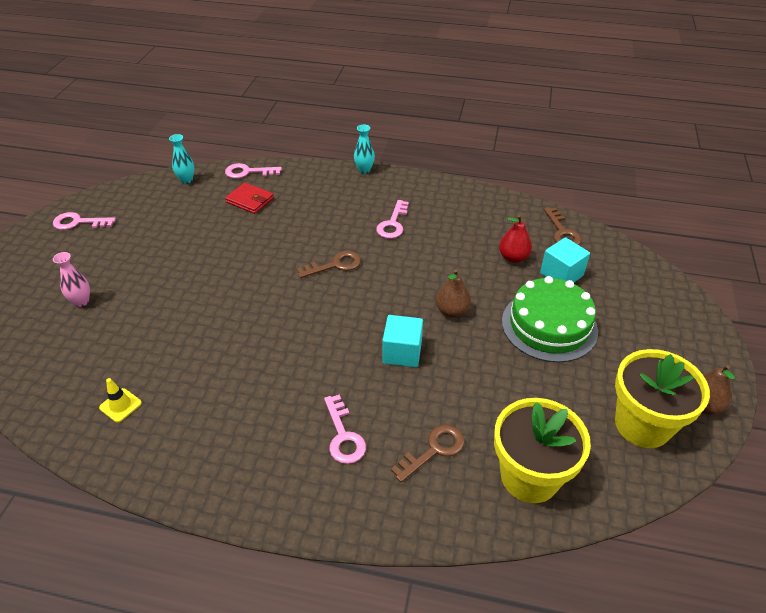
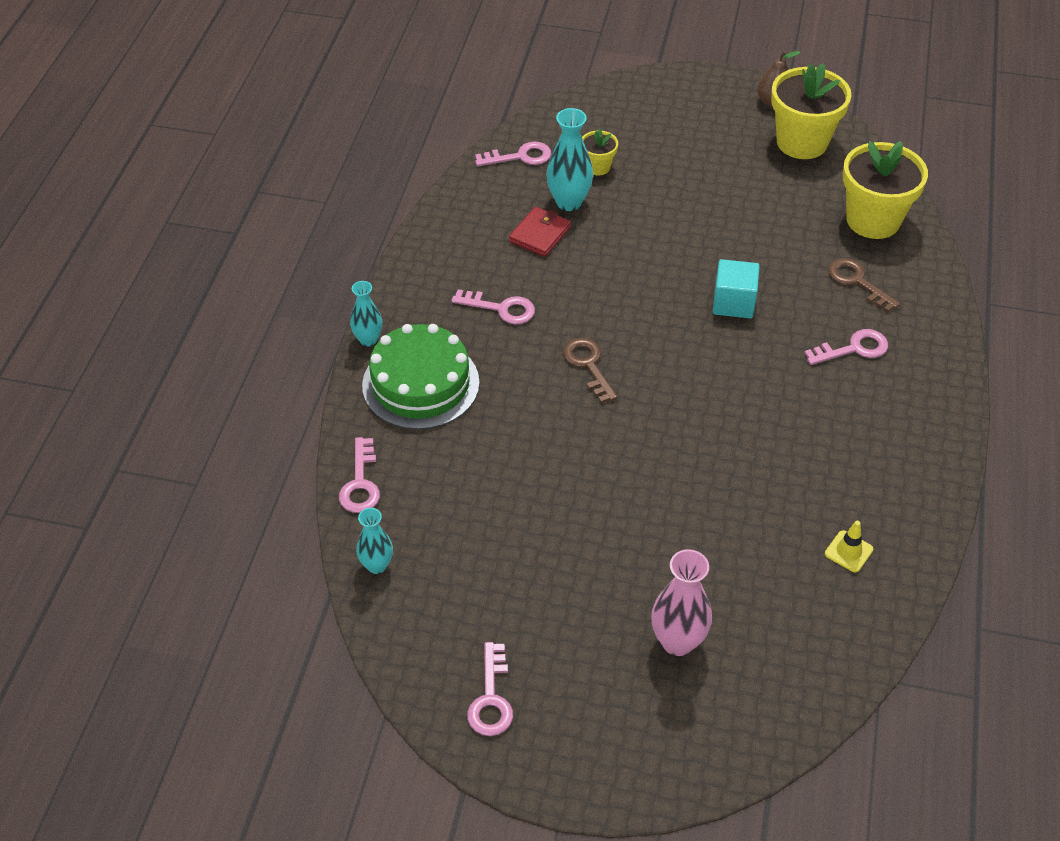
camera: 90 degrees left, 5 degrees up
(81, 301) = (677, 641): pink vase -> pink vase, size x1.58
(250, 200) = (439, 472): red wallet -> red wallet (540, 234)
(452, 311) = (665, 260): brown pear -> none
(513, 257) = (569, 202): red pear -> turquoise vase
(549, 325) = (680, 186): green cake -> green cake (420, 384)
(561, 274) = (598, 167): turquoise cube -> yellow flower pot
(562, 232) = (520, 157): brown key -> pink key

